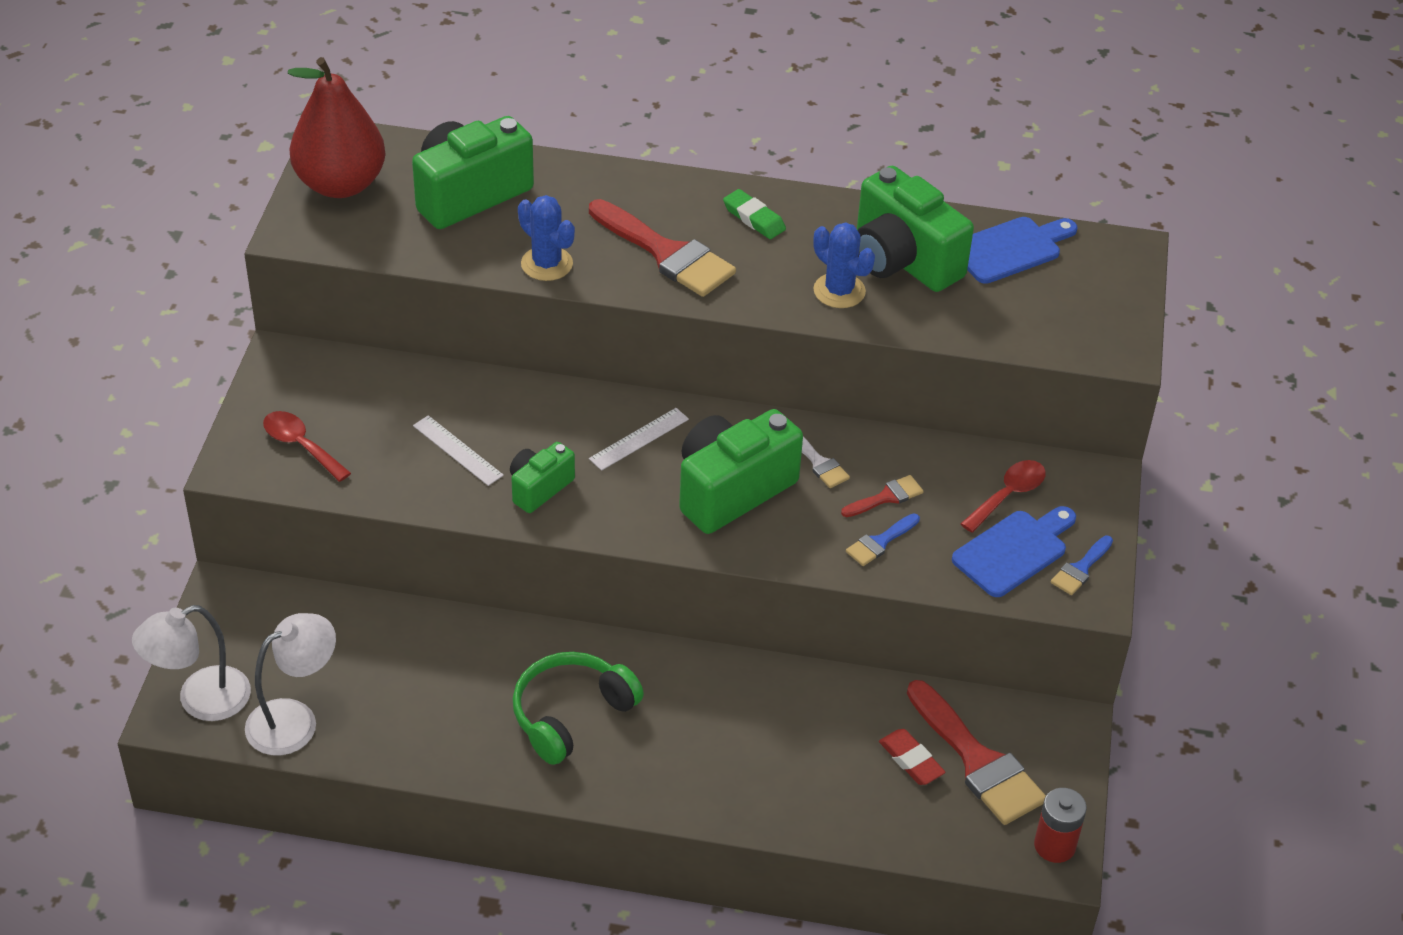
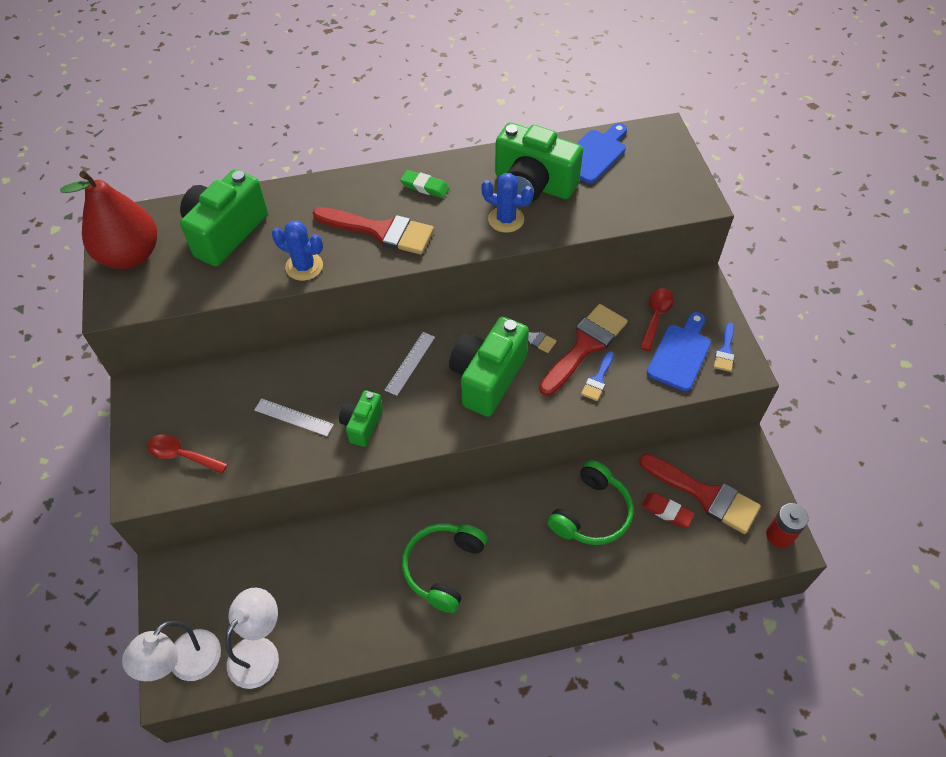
camera: 20 degrees left, 10 degrees up
(804, 724) = (591, 513): none -> green headphones
(886, 497) = (585, 346): red brush -> red brush, size x2.06

